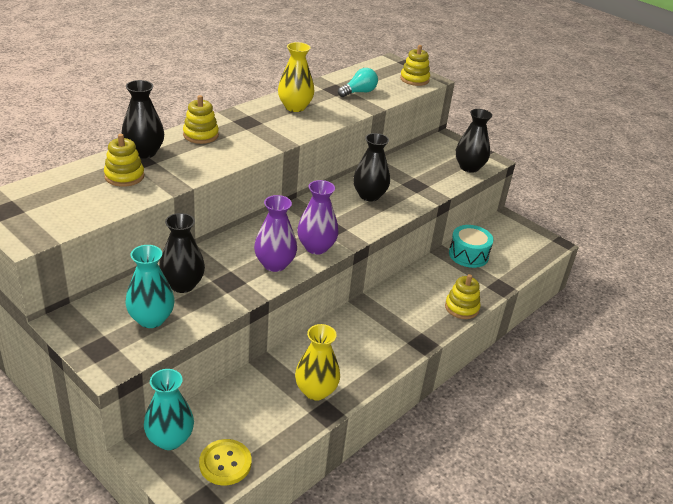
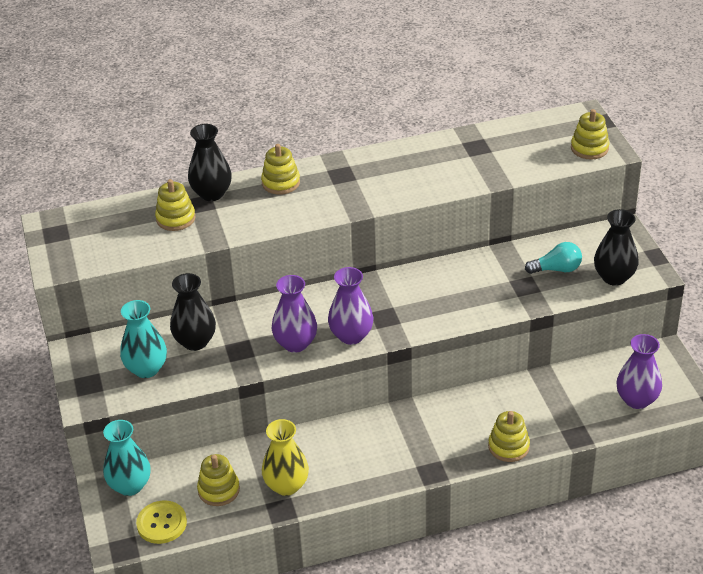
camera: 35 degrees right, 5 degrees up
(258, 415) = (218, 490): none -> yellow stacking toy
(295, 107) = (408, 164): yellow vase -> none
(359, 92) = (501, 156): turquoise light bulb -> turquoise light bulb (556, 269)
(369, 195) = (458, 287): black vase -> none
(468, 255) = (571, 386): turquoise drum -> none
(517, 252) = (637, 400): none -> purple vase

